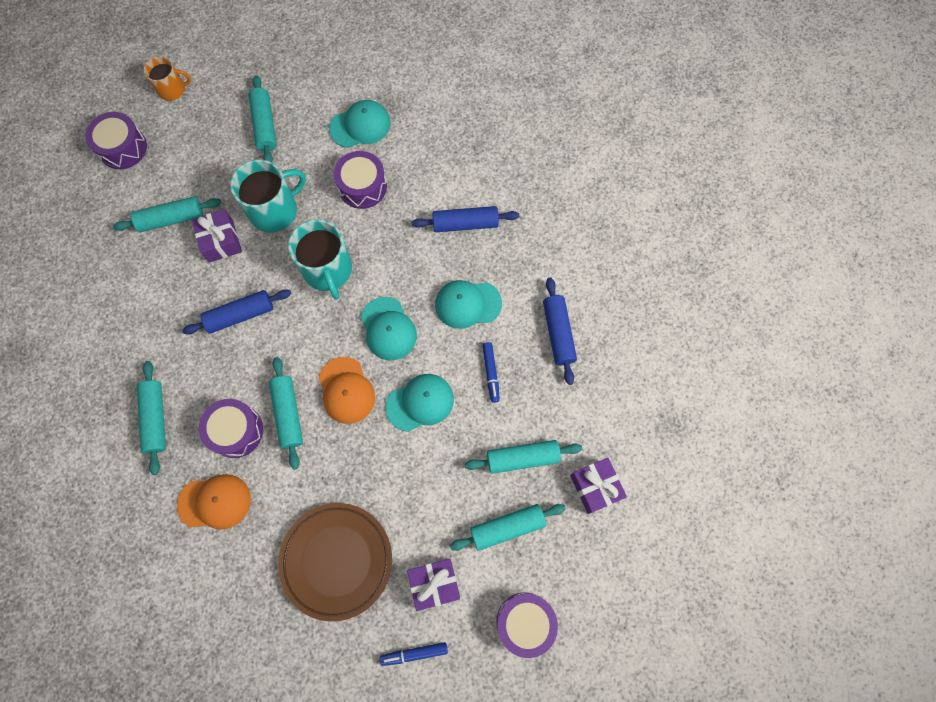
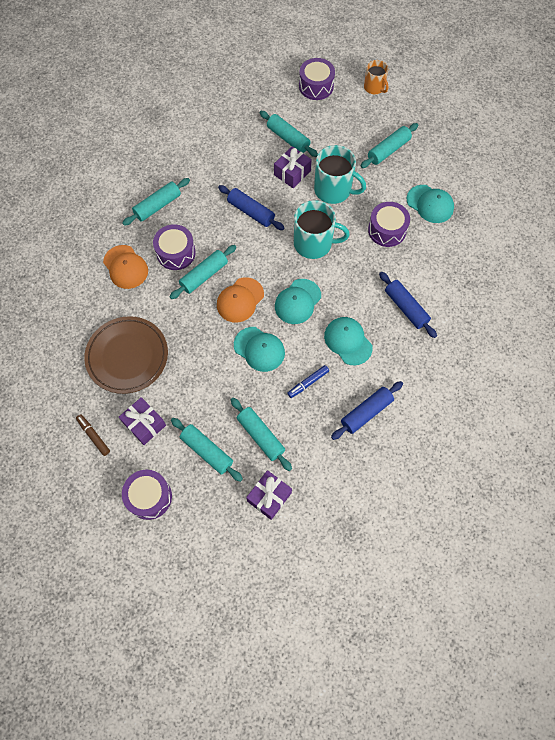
camera: 60 degrees right, 5 degrees down
(328, 270) = (314, 243): turquoise mug -> turquoise mug turned 120 degrees counterclockwise
(414, 653) = (93, 436): blue marker -> brown marker

